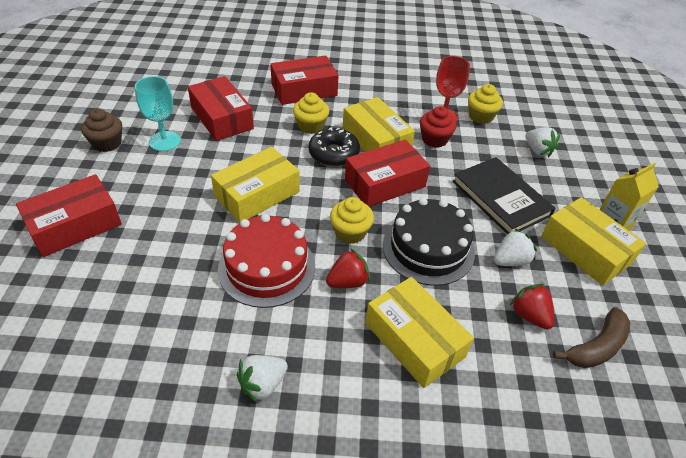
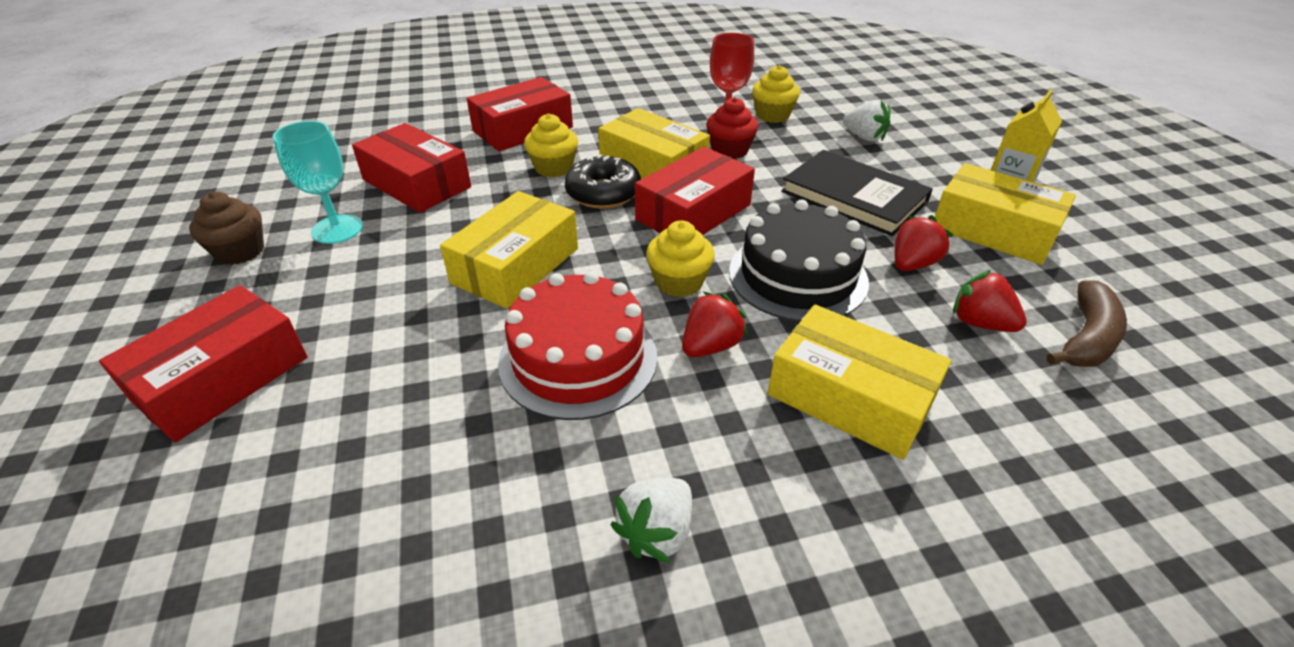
camera: 15 degrees left, 5 degrees down
(510, 260) = (912, 264): white strawberry -> red strawberry

